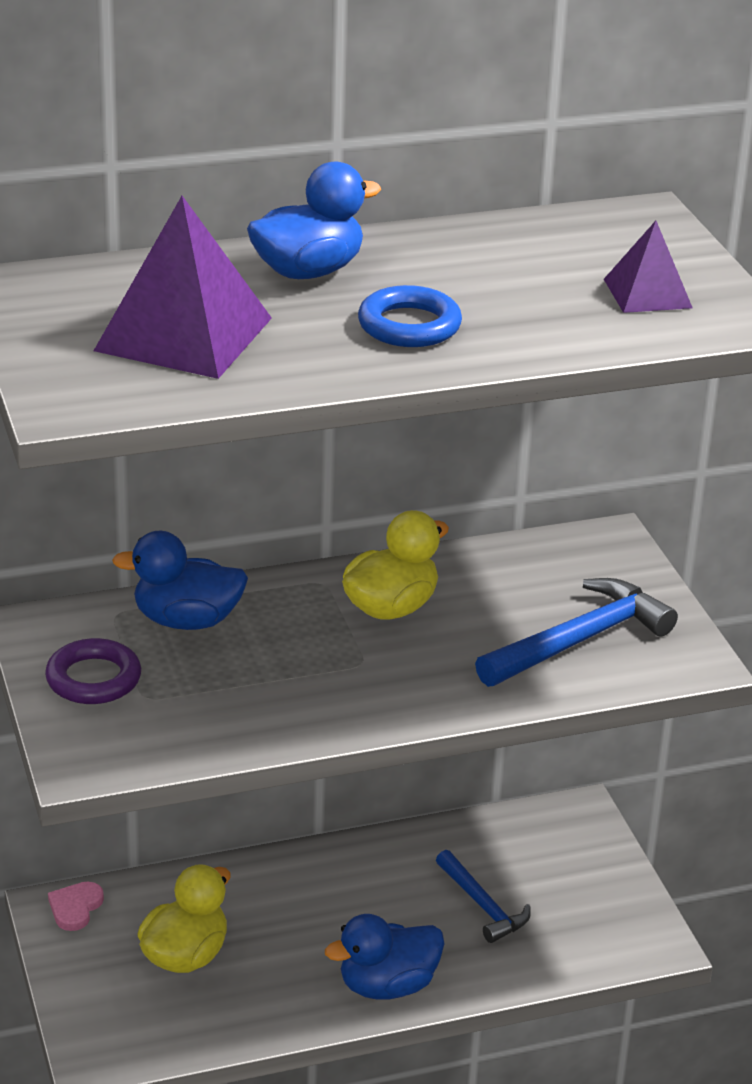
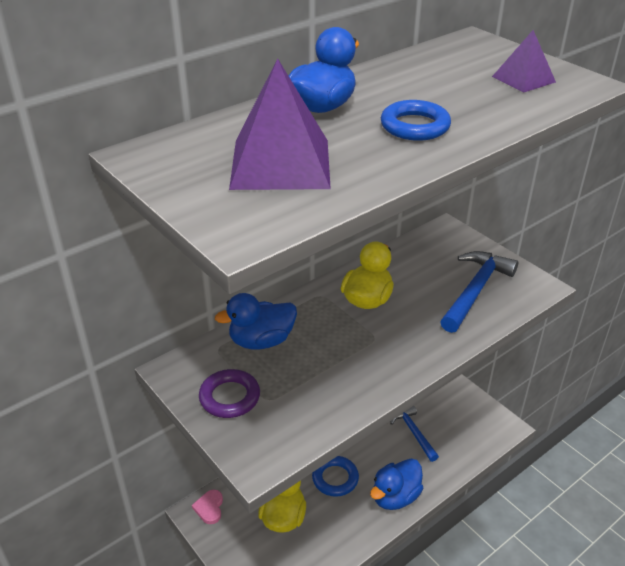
camera: 20 degrees left, 5 degrees up
(302, 929) = (335, 478): none -> blue ring
(483, 905) = (414, 433): blue hammer -> blue hammer turned 150 degrees counterclockwise

